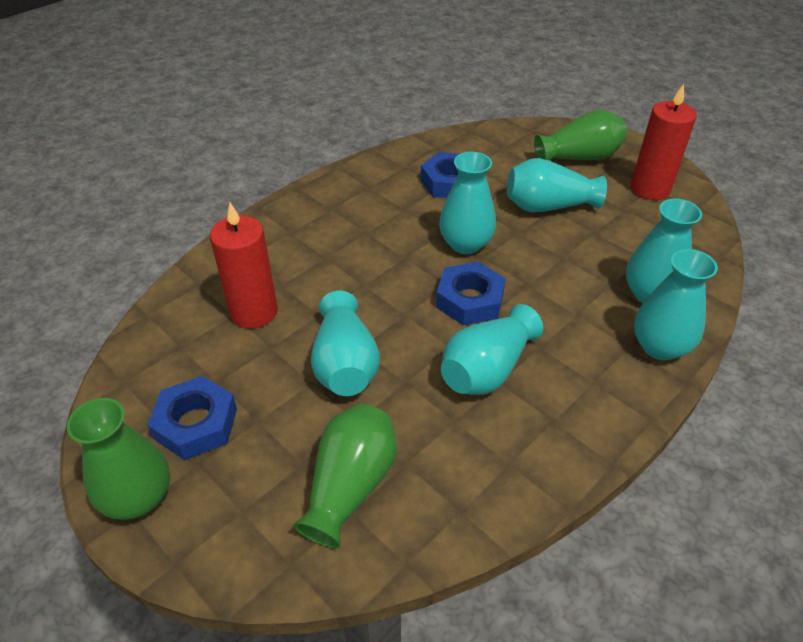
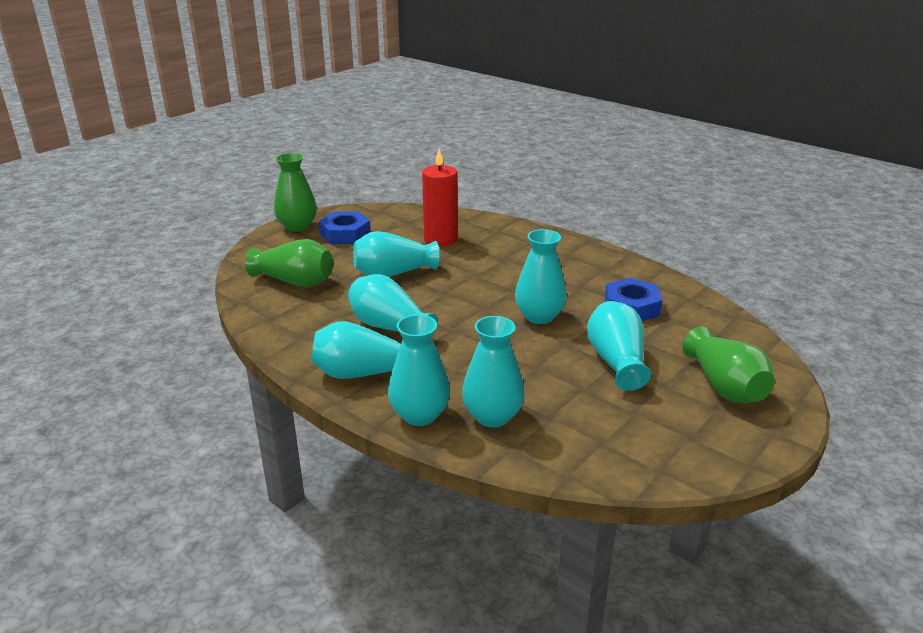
camera: 85 degrees right, 15 degrees down
(469, 300) = (466, 319): blue nut -> none
(590, 395) = (362, 373): none -> turquoise vase
(650, 189) = (685, 435): red candle -> none

